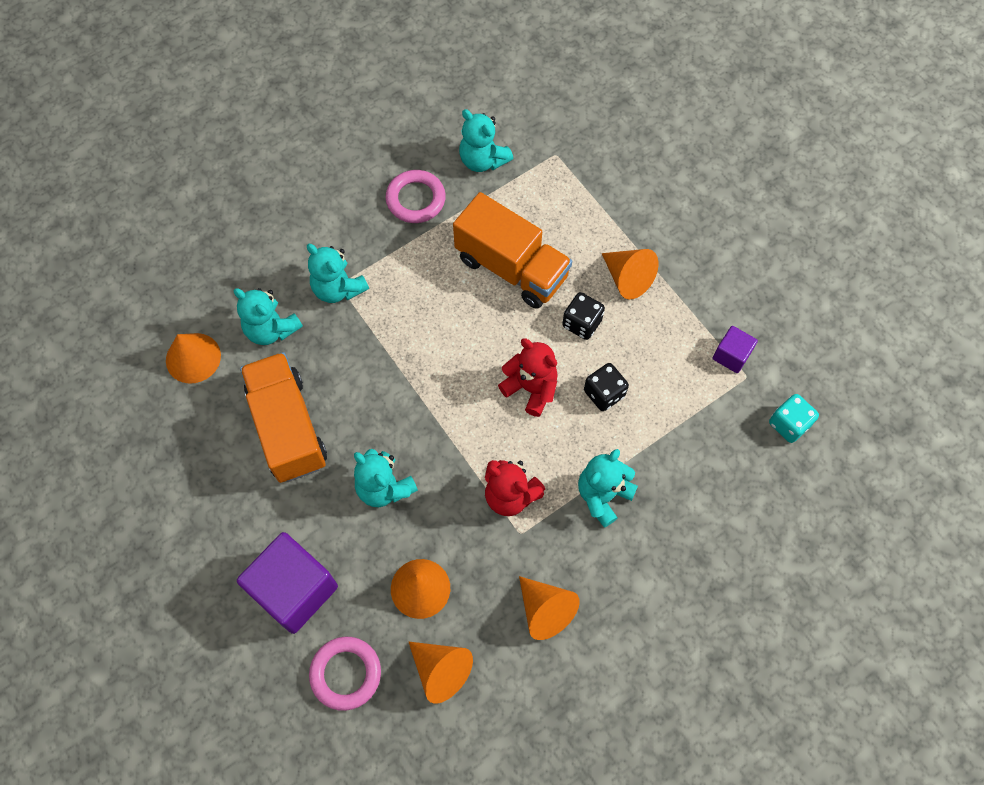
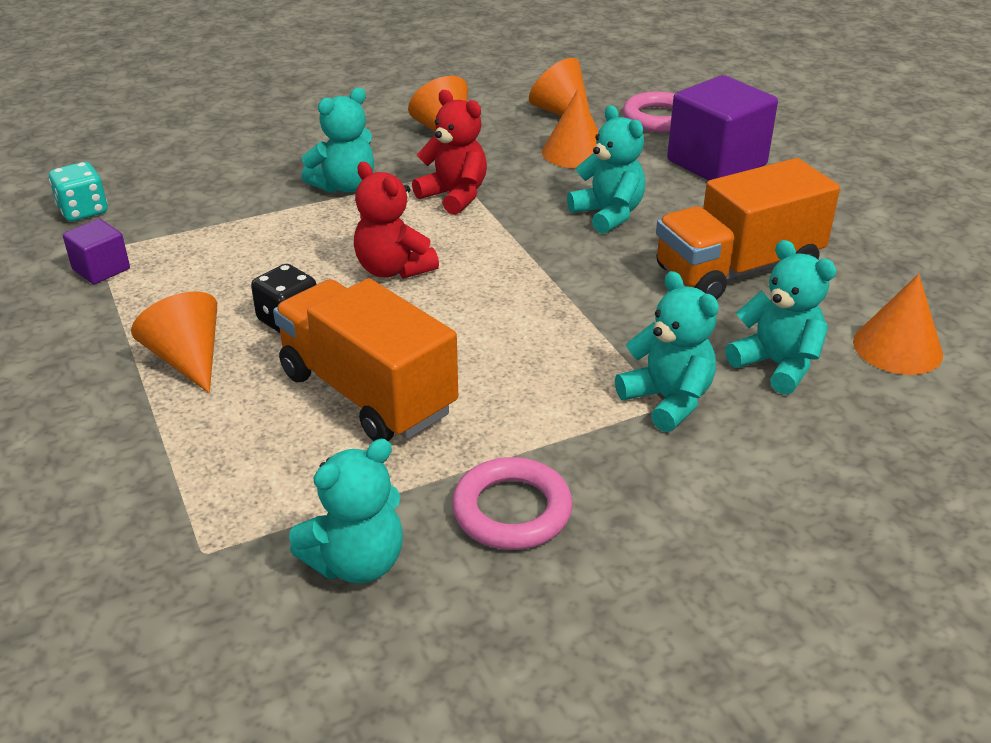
camera: 170 degrees left, 30 degrees down
(288, 427) = (737, 270): orange truck -> orange truck turned 75 degrees clockwise
(483, 160) = (357, 562): turquoise teddy bear -> turquoise teddy bear turned 90 degrees clockwise
(604, 393) = (296, 255): black dice -> none

